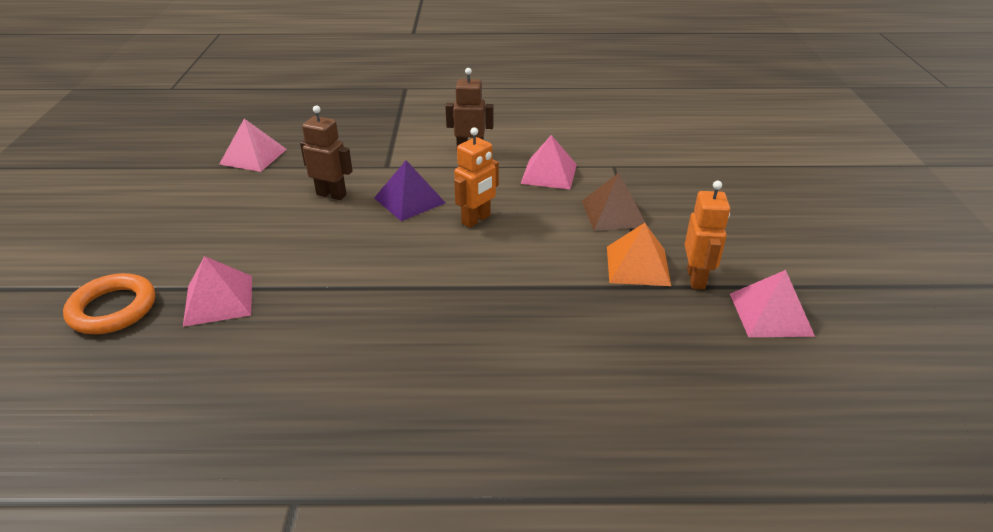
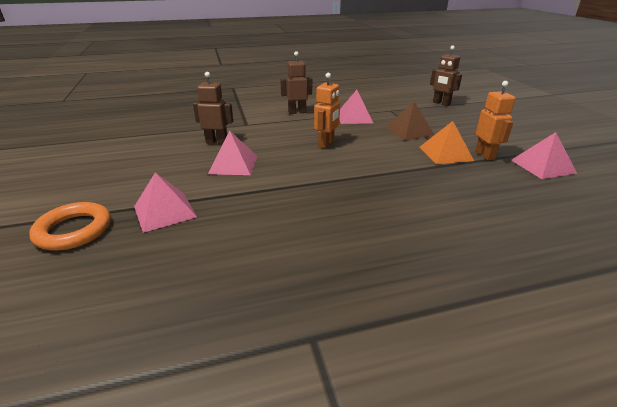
camera: 15 degrees left, 5 degrees down
(253, 156) = (146, 128): pink pyramid -> pink pyramid (233, 164)
(409, 200) = (274, 139): purple pyramid -> none
(707, 162) = (441, 103): none -> brown robot

